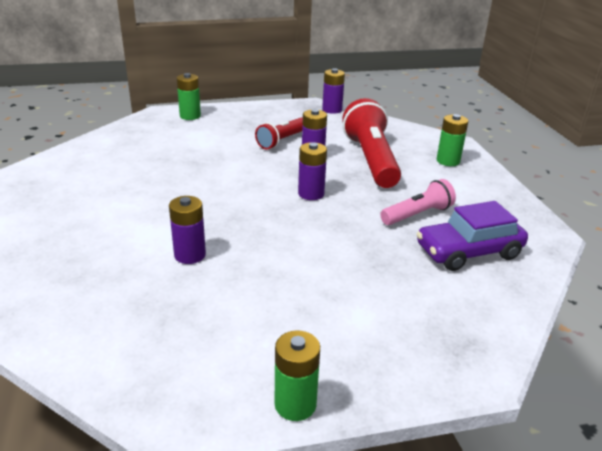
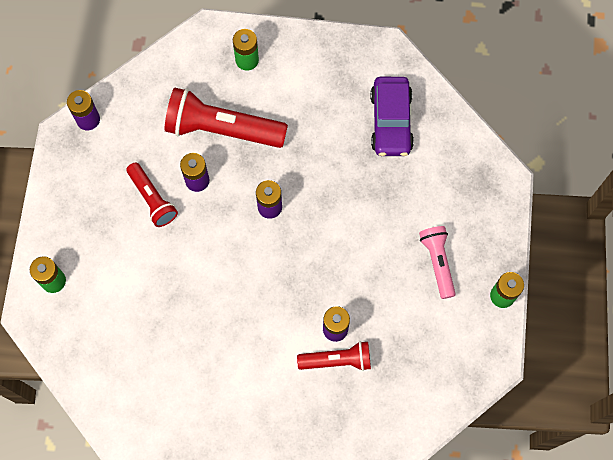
camera: 70 degrees left, 40 degrees up
(150, 263) = (337, 360): none -> red flashlight
(417, 215) = (330, 133): pink flashlight -> pink flashlight (437, 262)

